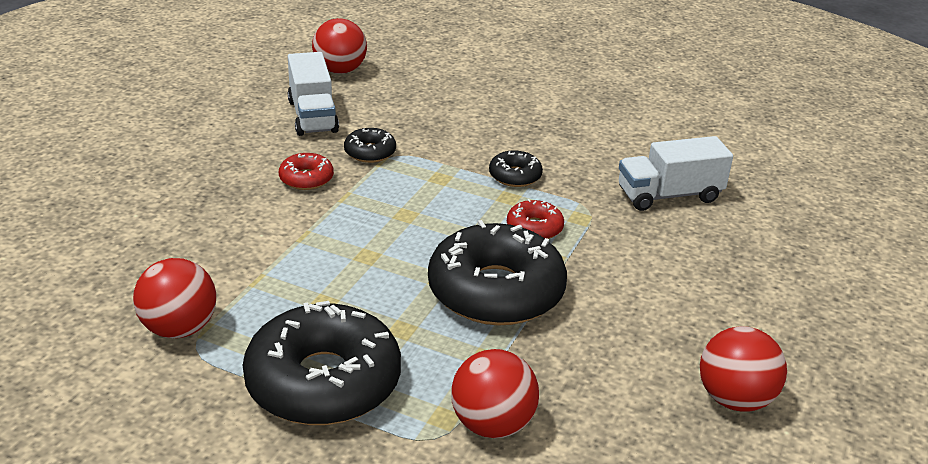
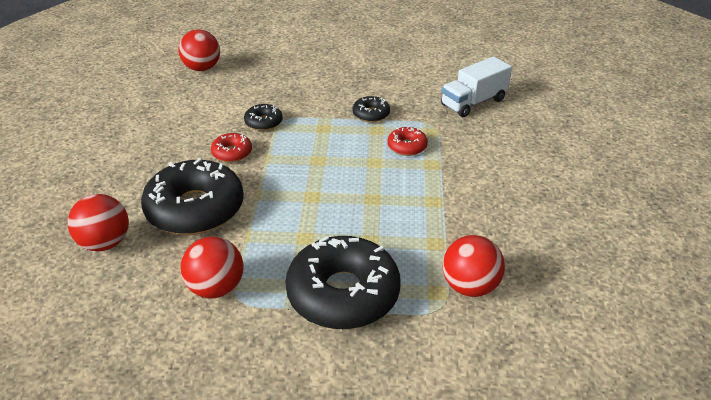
camera: 20 degrees left, 5 degrees up
(312, 116) = (205, 106): white truck -> none
(496, 291) = (412, 196): black donut -> black donut (195, 209)
(734, 399) = (596, 223): red ball -> red ball (105, 243)

